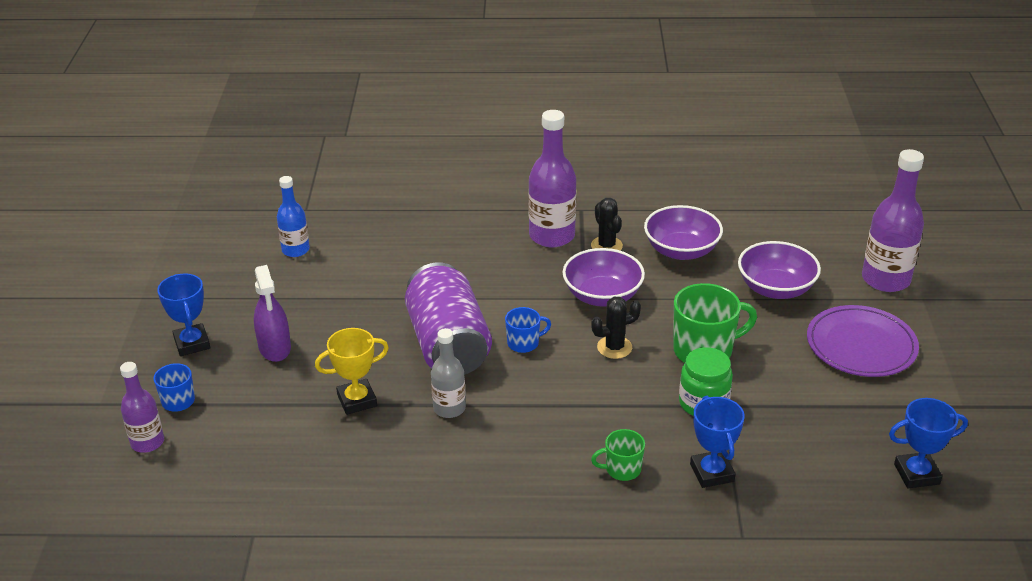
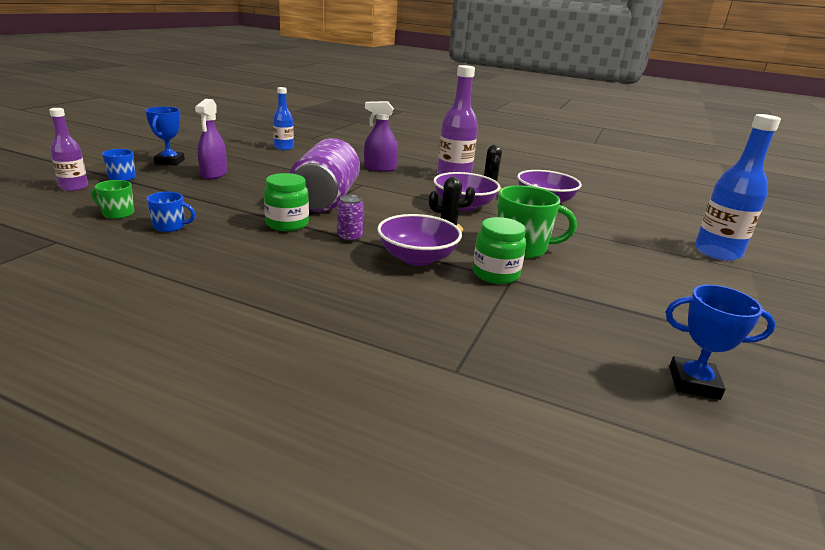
camera: 20 degrees right, 10 degrees down
(357, 400) = (230, 205): yellow trophy -> none
(449, 408) = (287, 224): grey bottle -> green jar
(454, 252) = (380, 168): none -> purple spray bottle
(524, 343) = (380, 211): blue mug -> blue mug (170, 226)
(530, 404) = (349, 237): none -> purple can
(622, 469) = (383, 290): green mug -> green mug (117, 213)
(712, 473) = (465, 316): blue trophy -> none
(775, 288) = (610, 234): purple bowl -> purple bowl (417, 258)
(861, 345) = (673, 280): purple plate -> none
(885, 279) = (717, 252): purple bottle -> blue bottle

